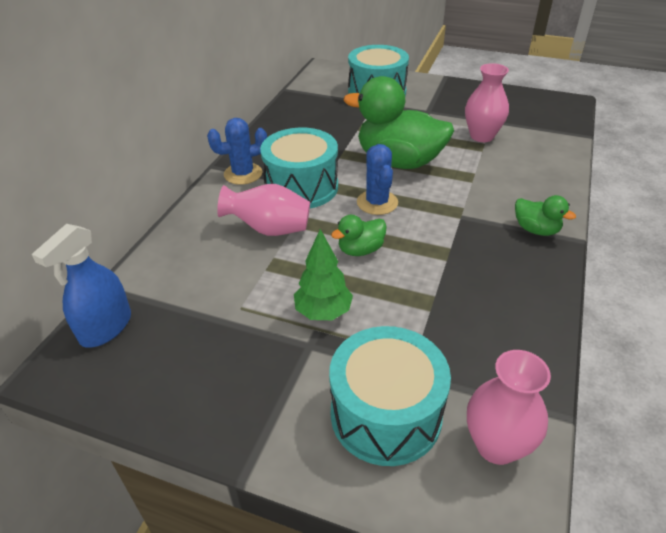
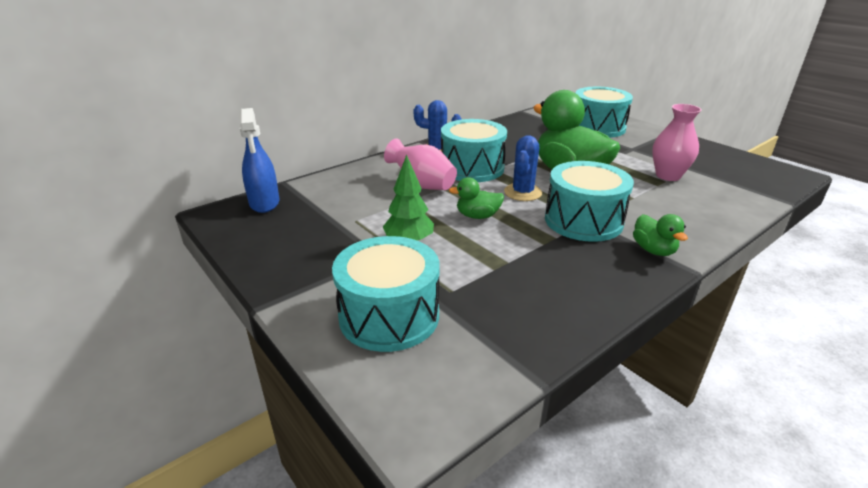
camera: 30 degrees right, 10 degrees down
(106, 328) = (264, 203): blue spray bottle -> blue spray bottle turned 75 degrees counterclockwise
(457, 218) = (583, 221): none -> turquoise drum
(496, 445) = (455, 372): pink vase -> none

